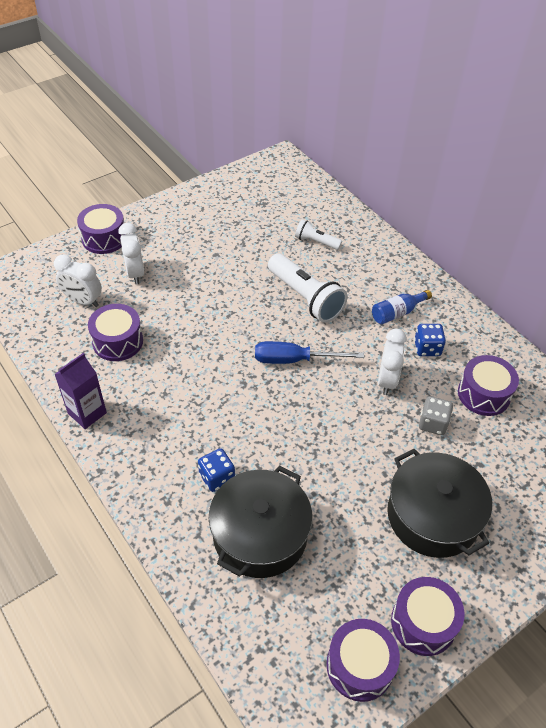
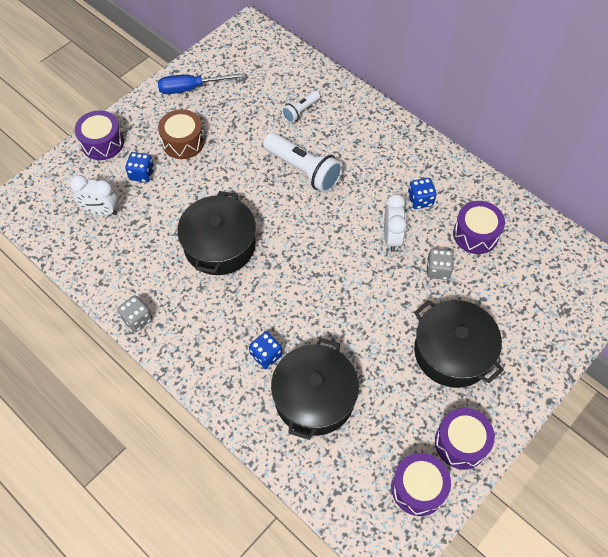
camera: 10 degrees left, 10 degrees up
(87, 413) = (137, 319): purple carton -> grey dice
(118, 341) = (145, 245): purple drum -> none
(135, 273) = (142, 174): white clock -> blue dice
(186, 251) = (183, 142): none -> brown drum
(196, 355) = (219, 245): none -> black pot
(294, 360) = (307, 233): blue screwdriver -> blue screwdriver (191, 88)
(316, 242) = (300, 111): white flashlight -> white flashlight turned 60 degrees counterclockwise
(397, 313) = (388, 170): blue bottle -> none

